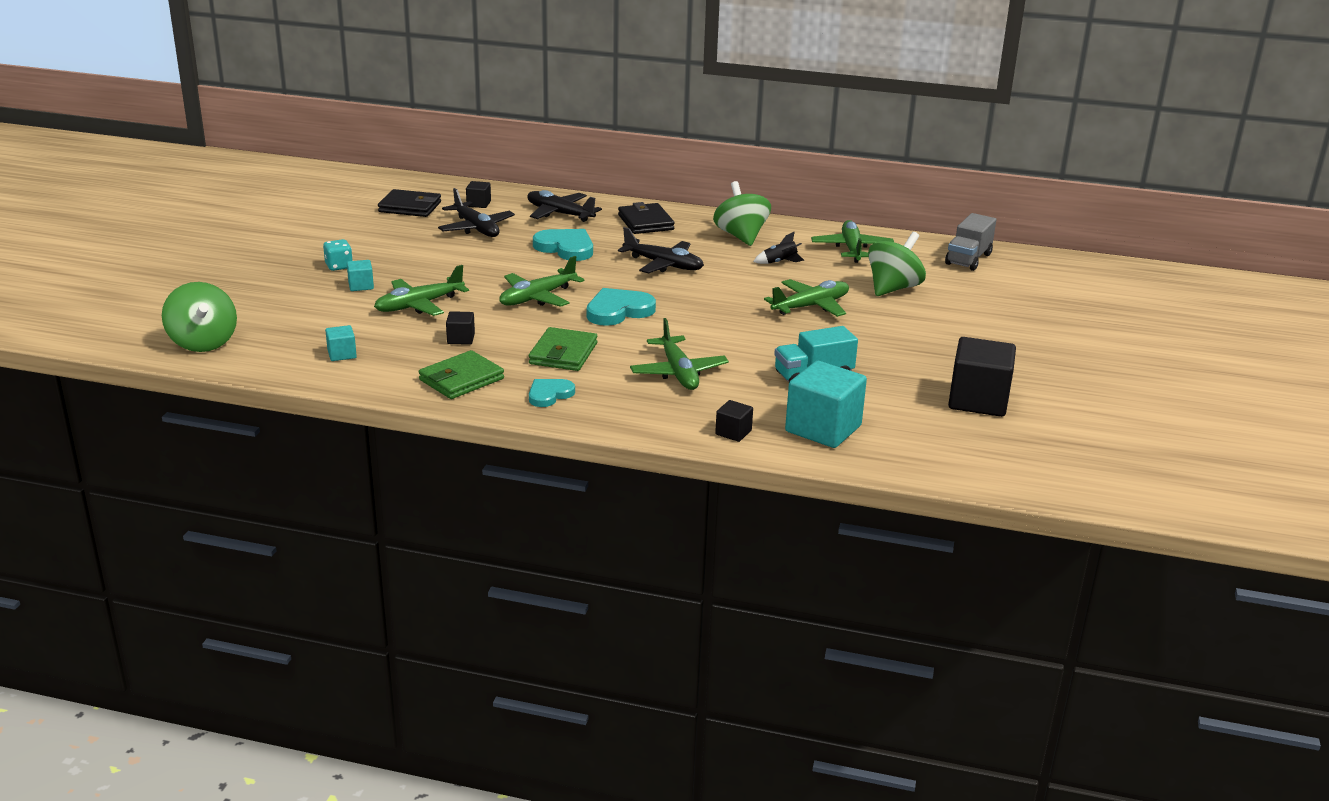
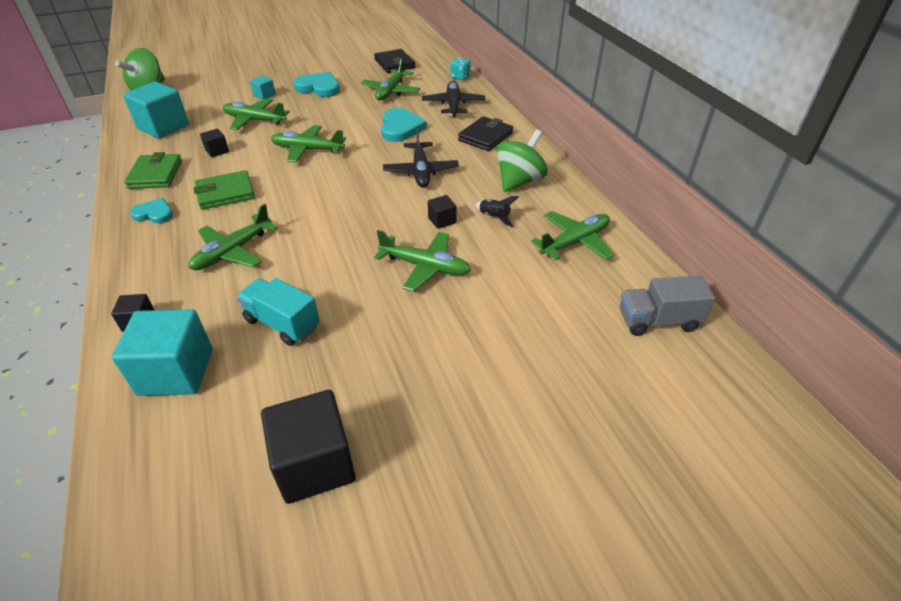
camera: 55 degrees right, 15 degrees up
(339, 266) = (285, 80): turquoise dice -> turquoise dice (460, 77)
(342, 354) = (163, 127): turquoise cube -> turquoise cube, size x2.10
(461, 379) = (155, 174): green wallet -> green wallet turned 75 degrees clockwise
(476, 228) = (391, 91): black plane -> green plane
(478, 204) = (429, 78): black cube -> black cube (442, 220)
(618, 311) = (318, 186): turquoise heart -> turquoise heart (319, 88)
(893, 288) = (522, 298): green spinning top -> none

